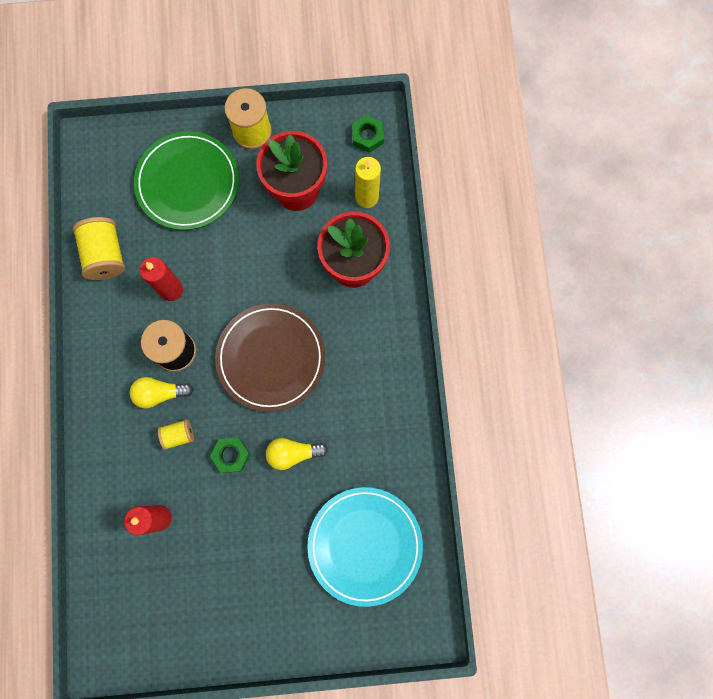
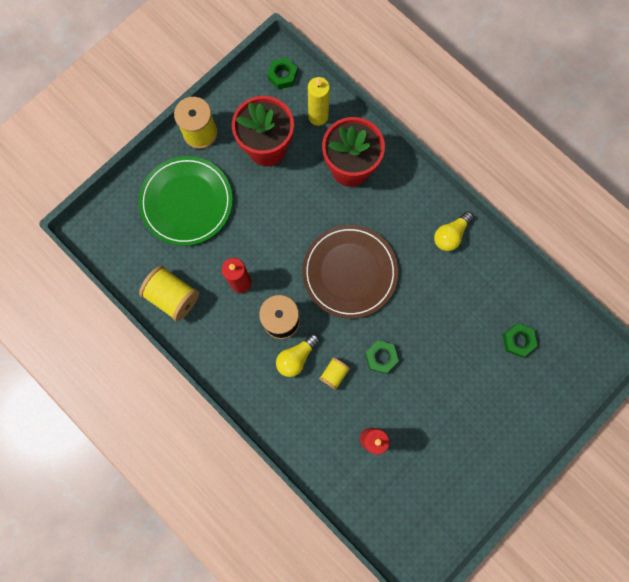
camera: 40 degrees left, 0 degrees up
(293, 453) = (420, 322): yellow light bulb -> yellow light bulb (450, 235)
(365, 545) = (518, 340): turquoise plate -> green nut

